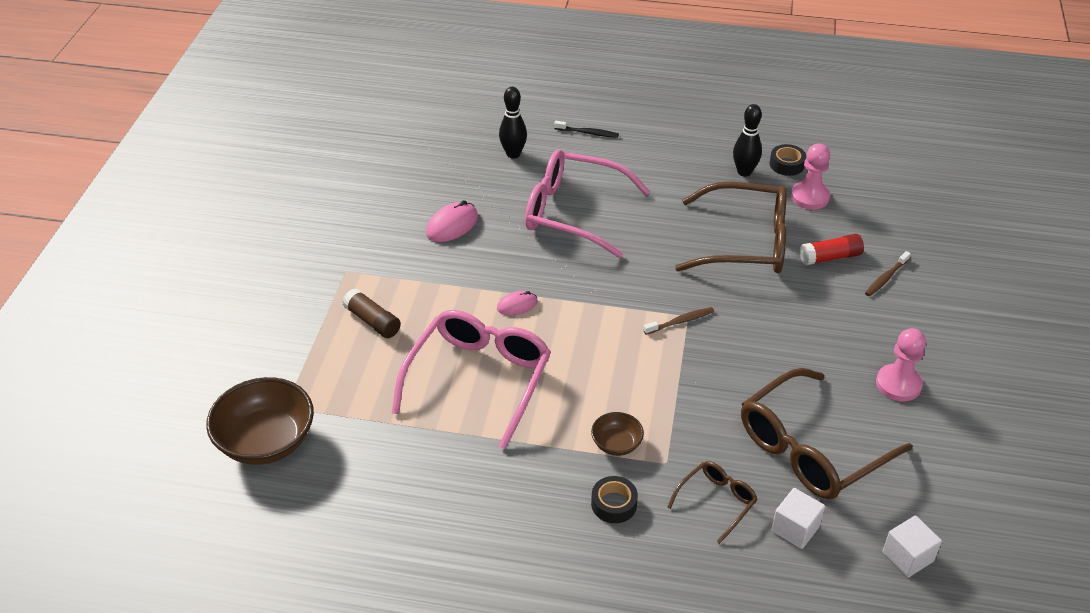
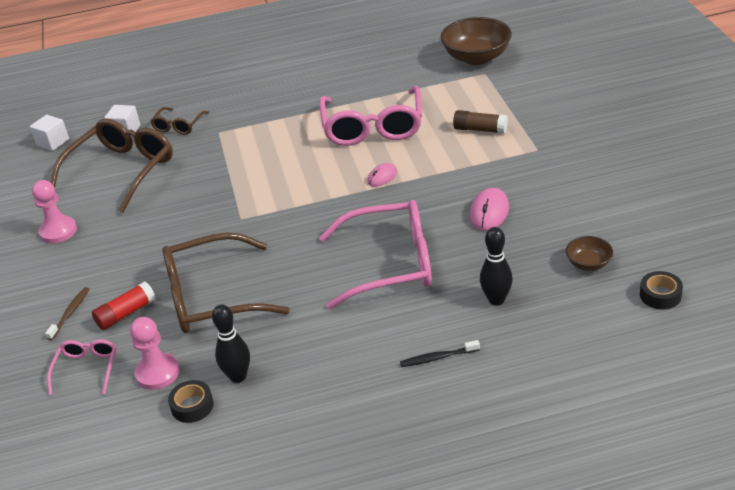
camera: 160 degrees right, 5 degrees down
(614, 504) = (242, 104): black tape -> black tape (660, 295)
(616, 444) = (256, 129): brown bowl -> brown bowl (588, 264)
(680, 321) = (245, 212): brown toothbrush -> none
(871, 221) = (87, 369): none -> pink glasses

